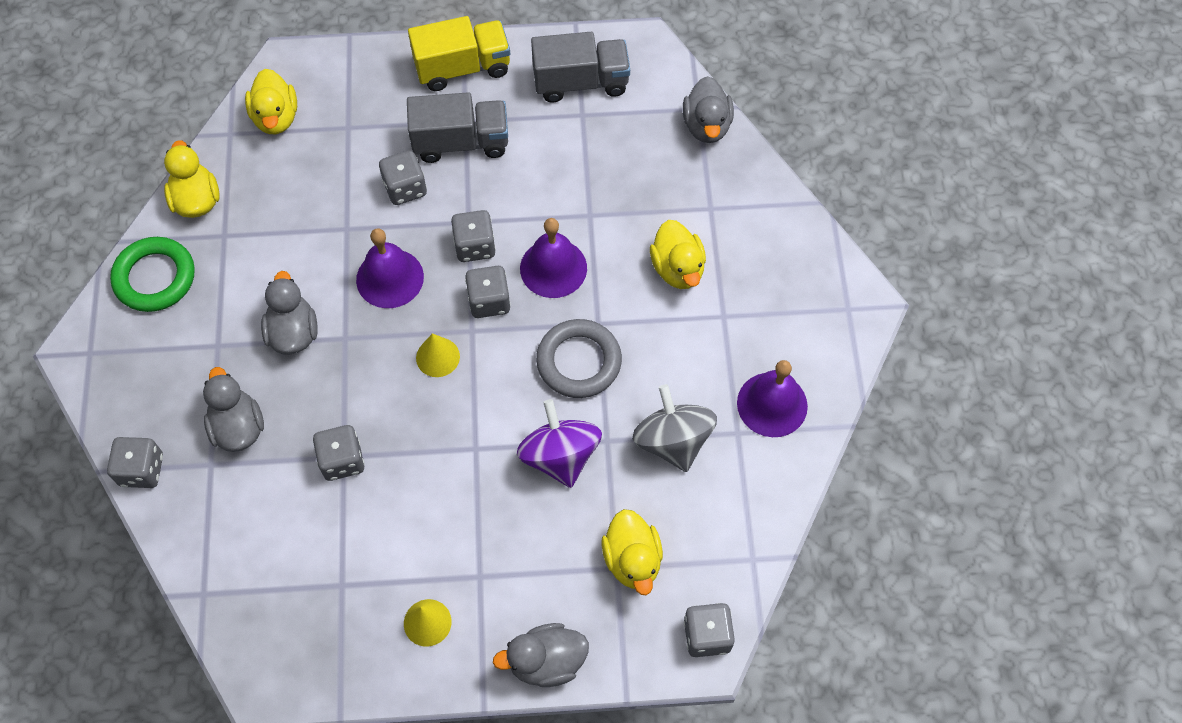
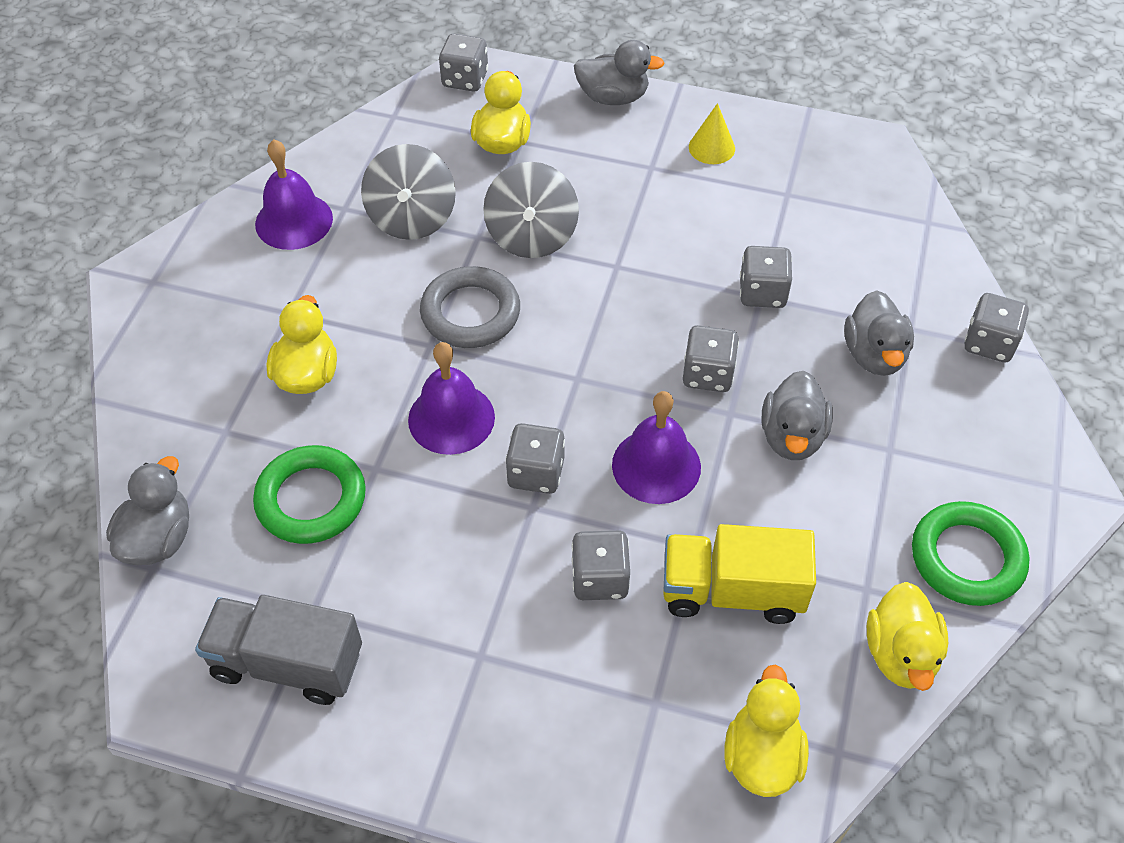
camera: 160 degrees left, 10 degrees down
(438, 357) = (626, 361): yellow cone -> none
(461, 142) = (499, 623): grey truck -> none
(462, 67) = (448, 749): yellow truck -> yellow truck (732, 591)
(489, 301) = (544, 403): grey dice -> grey dice (708, 374)
(560, 456) = (532, 236): purple spinning top -> grey spinning top
(622, 180) = (311, 499): none -> green ring

